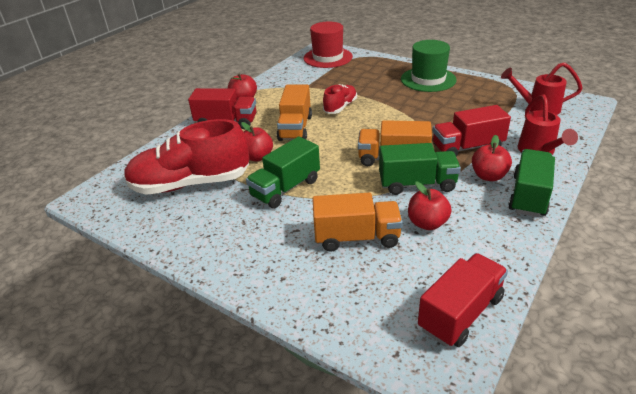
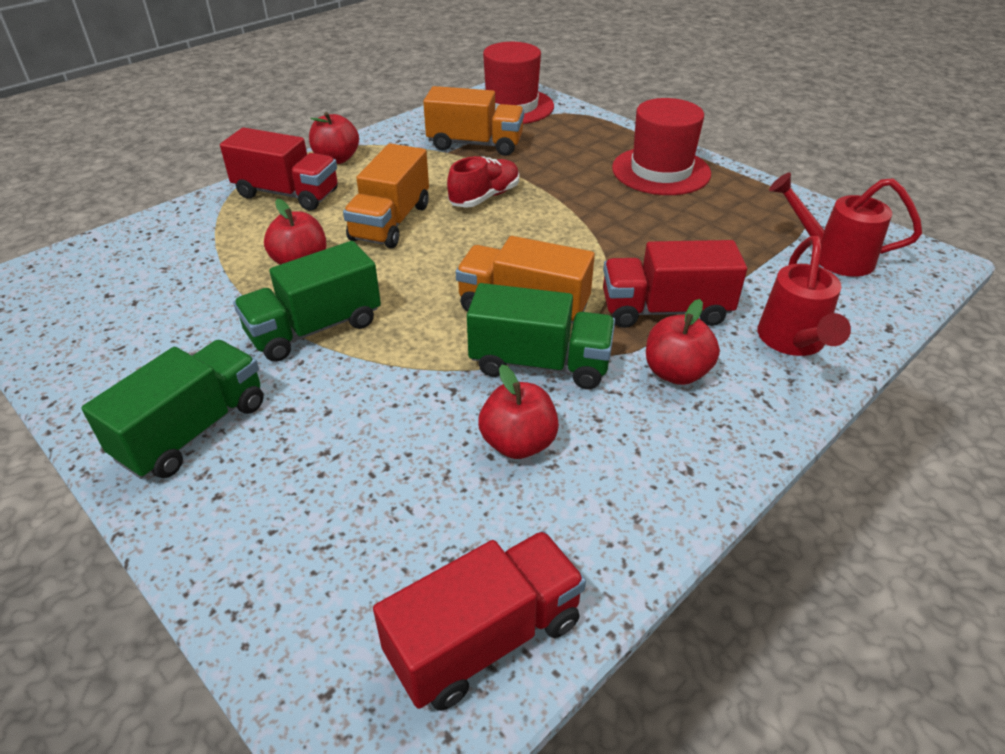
camera: 10 degrees right, 5 degrees up
(191, 184) = (171, 291): red shoe -> none
(357, 238) = (382, 445): orange truck -> orange truck (475, 144)
(428, 79) = (661, 171): green hat -> red hat
(529, 196) = (731, 426): green truck -> green truck (193, 430)

